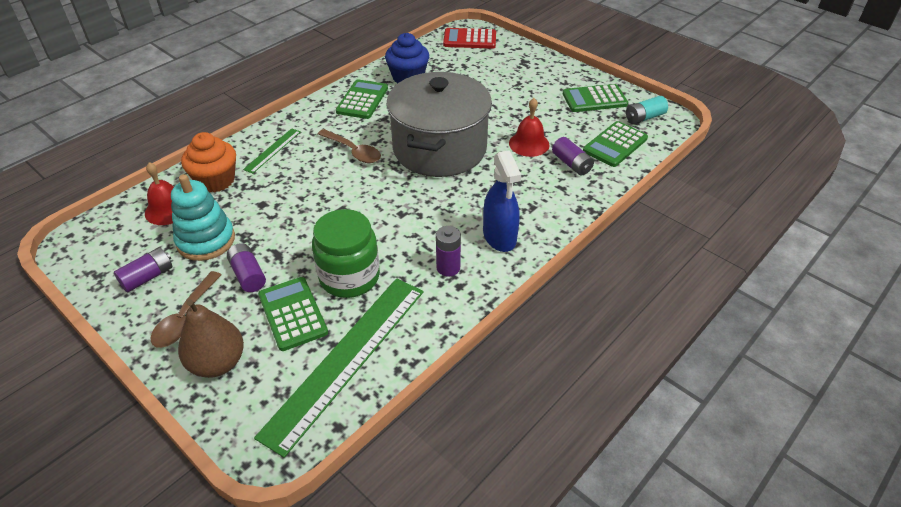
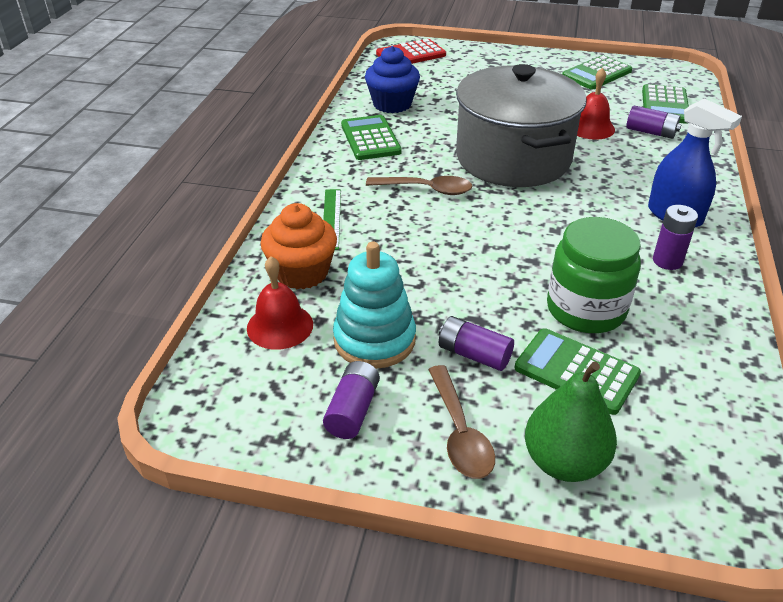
camera: 30 degrees left, 5 degrees down
(217, 363) = (564, 462): brown pear -> green pear
(346, 359) = (690, 389): green ruler -> none
(644, 117) = (658, 76): turquoise battery -> none

